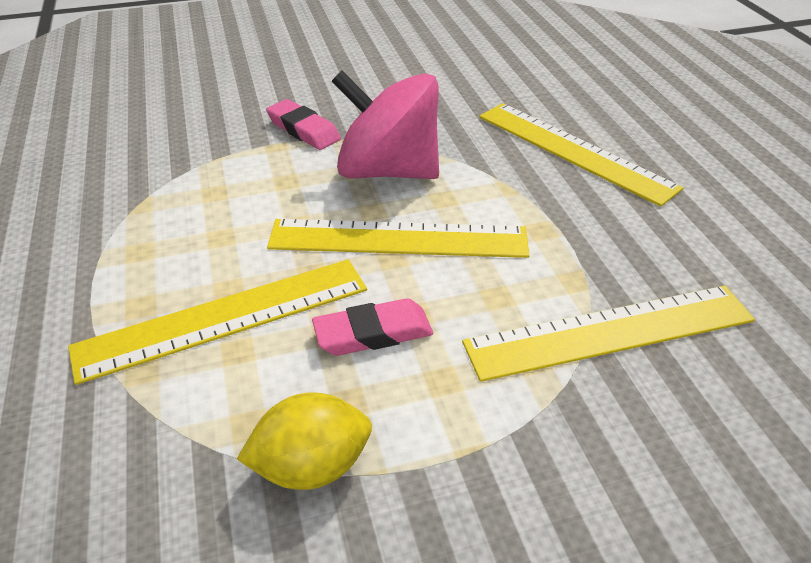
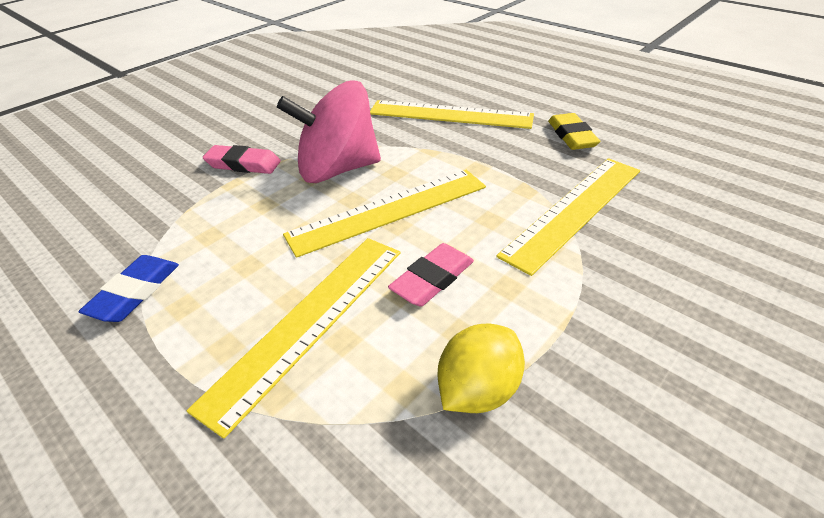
camera: 30 degrees left, 0 degrees up
(116, 221) = (135, 292): none -> blue eraser
(707, 237) = (571, 136): none -> yellow eraser

